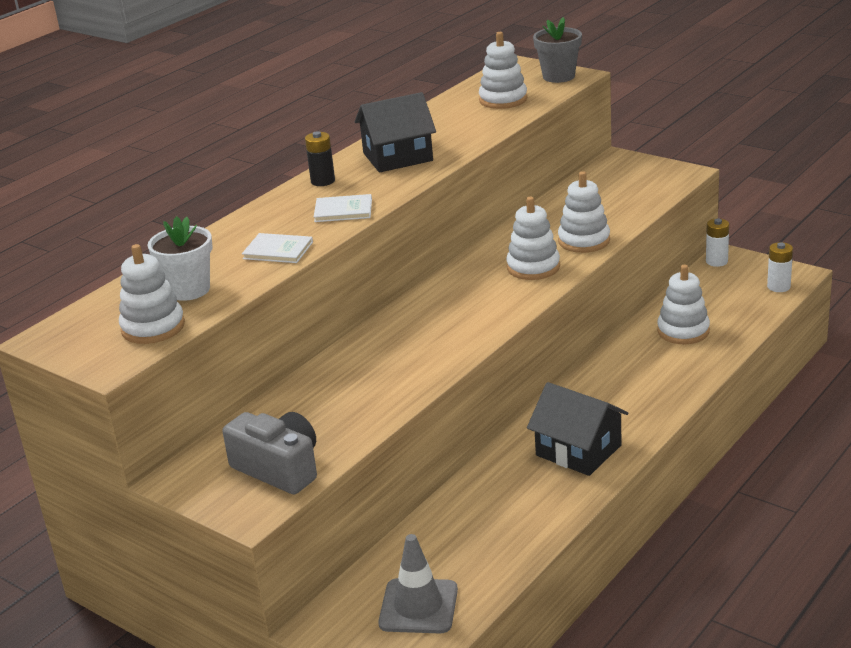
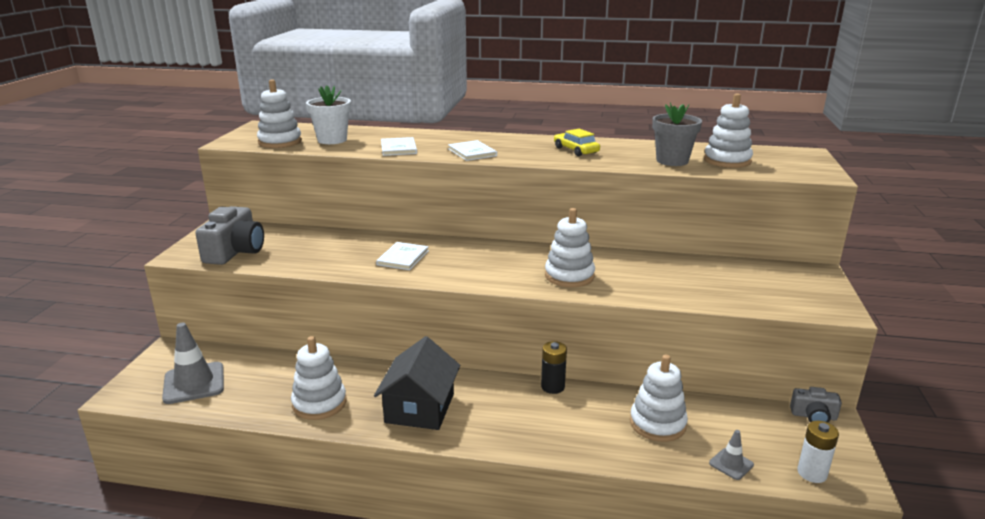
camera: 60 degrees right, 5 degrees down
(323, 181) = (513, 140): black battery -> black battery (552, 387)
(397, 157) = (576, 150): black house -> yellow car
(408, 351) = (403, 257): none -> white book
(558, 76) = (808, 170): grey flower pot -> grey flower pot (672, 161)
(584, 241) = (638, 288): white stacking toy -> white stacking toy (319, 403)
(716, 261) = (813, 416): white battery -> grey camera
(750, 315) = (731, 464): none -> grey traffic cone

